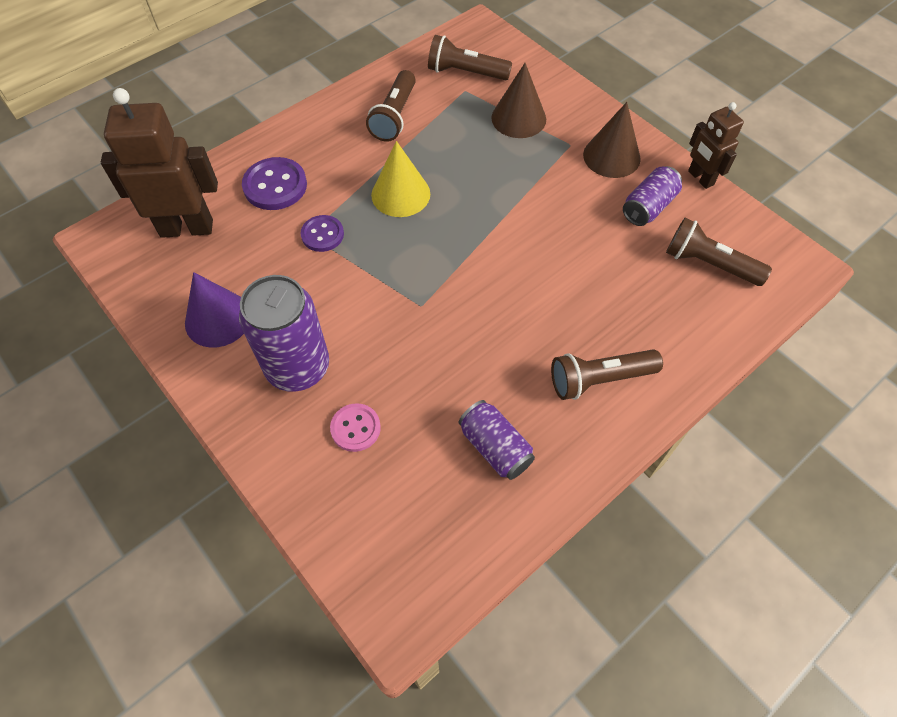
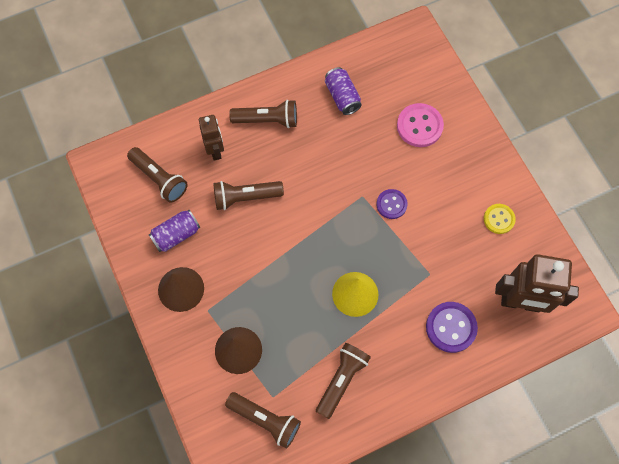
camera: 165 degrees left, 10 degrees up
(218, 319) = (499, 219): purple cone -> yellow button
(298, 367) = (449, 172): purple can -> none
(322, 234) = (420, 271): purple button -> purple button (391, 204)
(355, 428) = (419, 126): pink button -> pink button, size x1.55
(582, 267) = (245, 197): none -> brown flashlight
(700, 178) = (125, 251): brown robot -> brown robot (215, 150)

